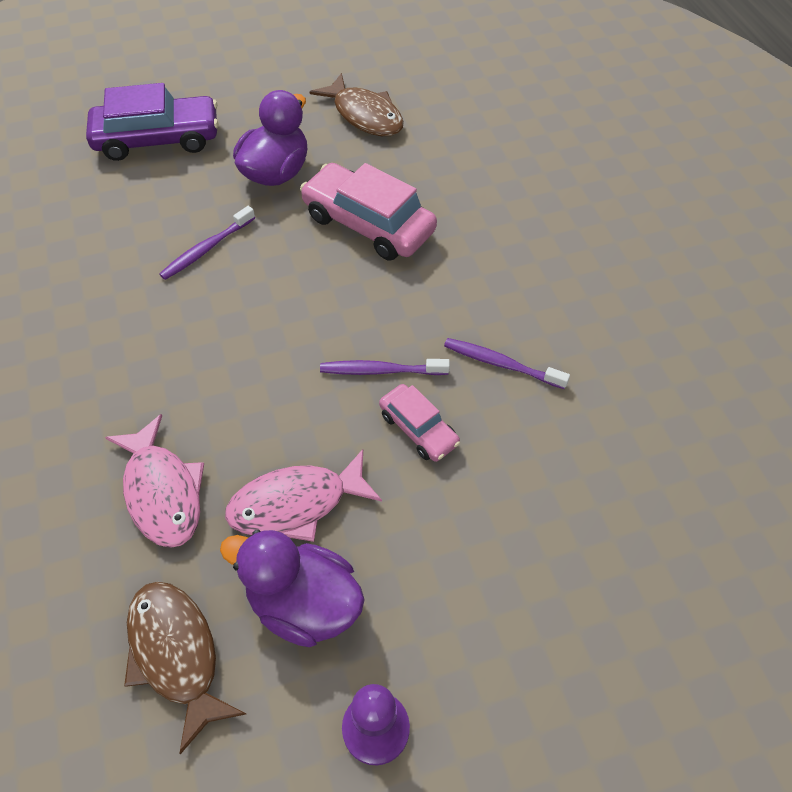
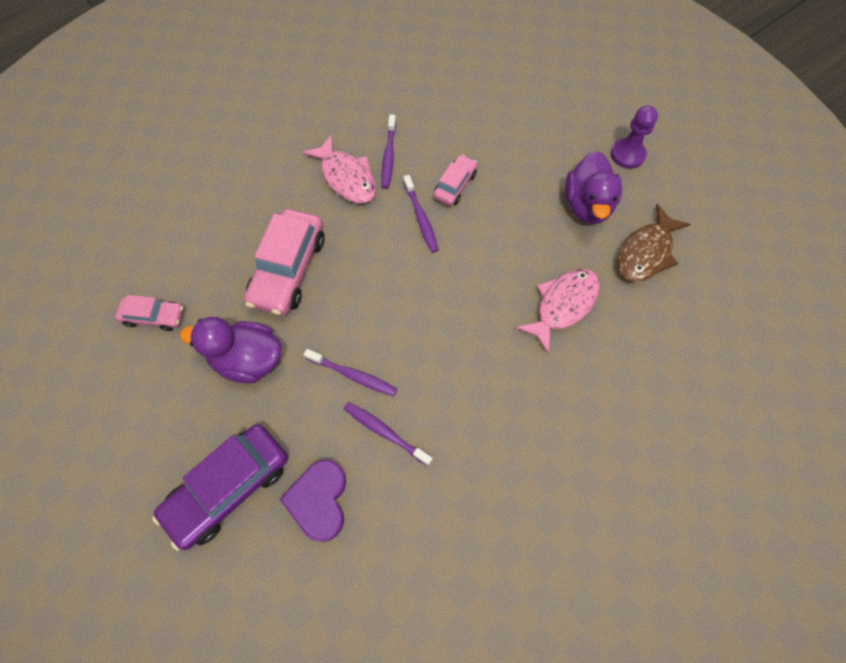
camera: 110 degrees left, 10 degrees up
(100, 195) = (319, 500): none -> purple heart
(128, 259) = (385, 432): none -> purple toothbrush
(157, 139) = (228, 487): purple car -> purple car turned 105 degrees counterclockwise
(296, 503) = (533, 230): pink fish -> pink fish (346, 177)
(364, 115) = (154, 317): brown fish -> pink car

